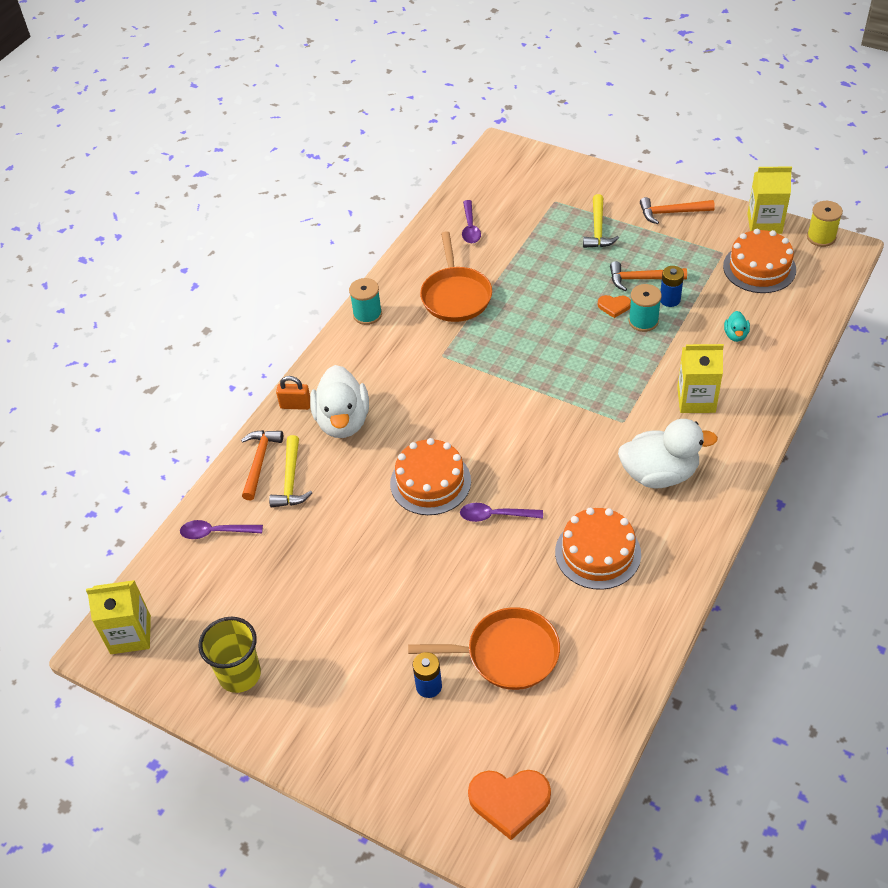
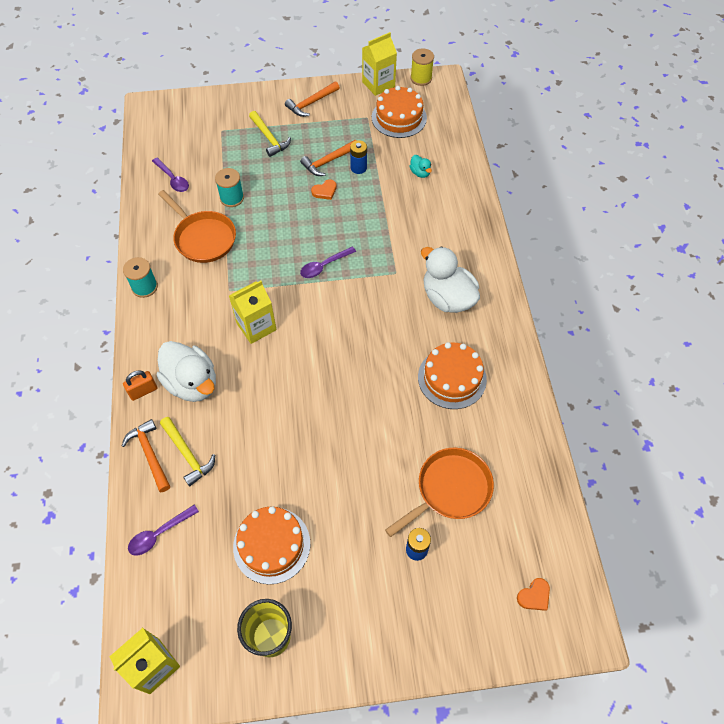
camera: 40 degrees left, 10 degrees up
(430, 482) = (297, 393): orange cake -> orange cake (271, 545)
(495, 515) = (363, 392): purple spoon -> purple spoon (324, 266)
(509, 801) = (534, 596): orange heart -> orange heart, size x0.54
(643, 321) = (353, 192): turquoise spool -> turquoise spool (232, 198)
(659, 474) = (447, 298): white duck -> white duck turned 90 degrees counterclockwise
(696, 399) = (430, 232): yellow carton -> yellow carton (256, 326)

